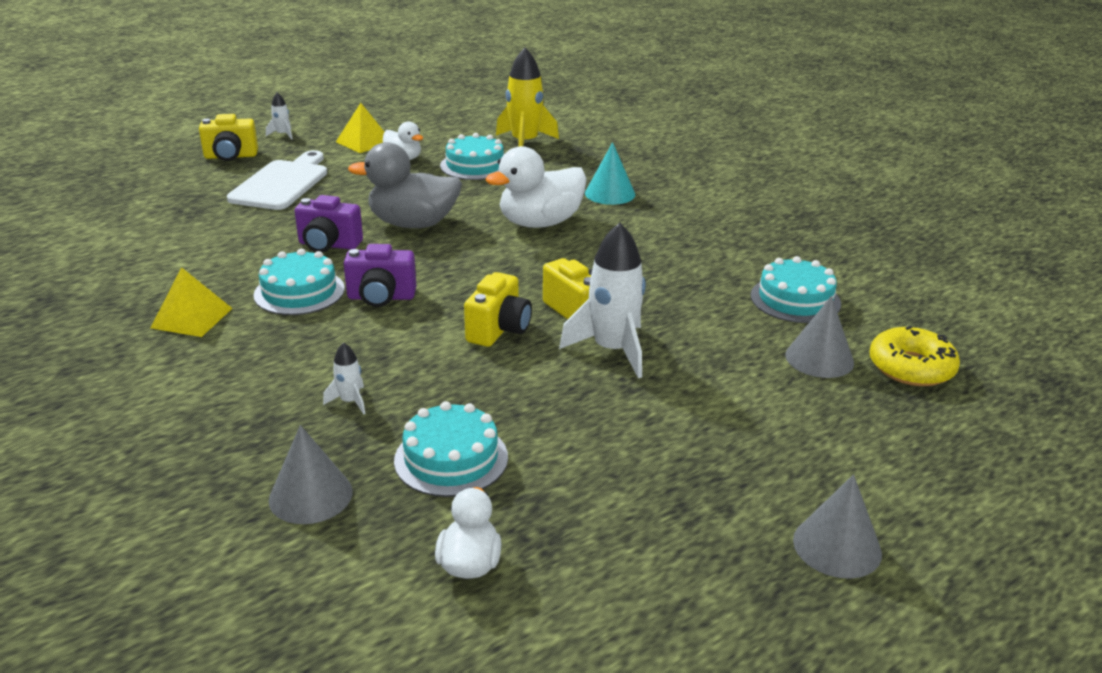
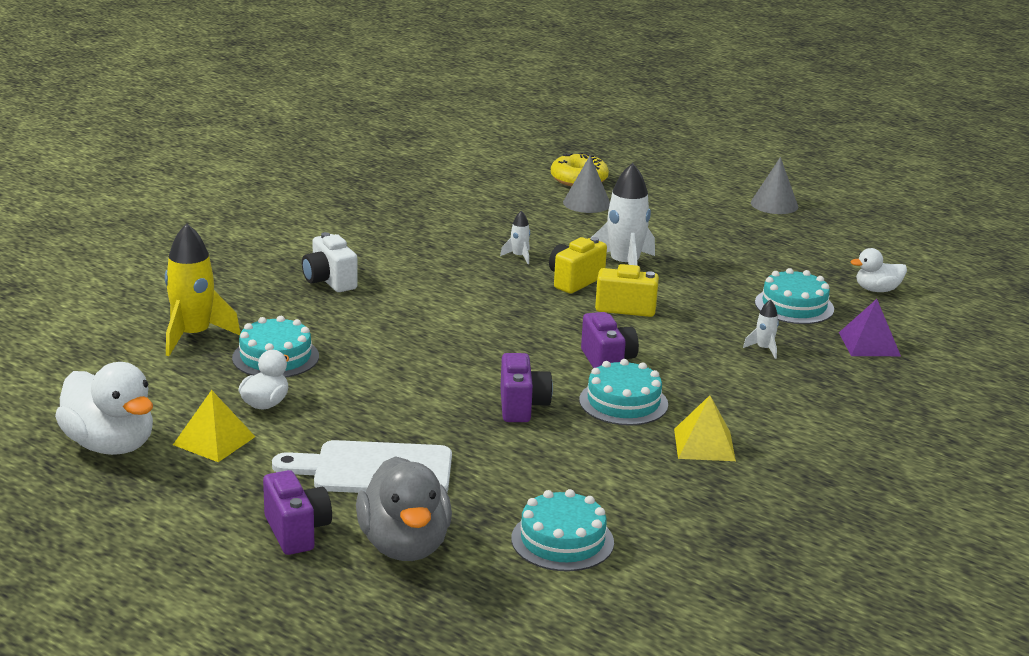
camera: 105 degrees left, 5 degrees down
(231, 156) = (296, 532): yellow camera -> purple camera
(282, 134) = (198, 510): white rocket -> white rocket (519, 256)
(310, 495) = (869, 344): grey cone -> purple pyramid
(413, 224) = (449, 370): grey duck -> grey duck (404, 546)
(540, 223) = (416, 308): white duck -> white duck (110, 445)
(610, 193) = (329, 281): turquoise cone -> white camera
(795, 299) = (506, 208): turquoise cake -> turquoise cake (562, 540)

